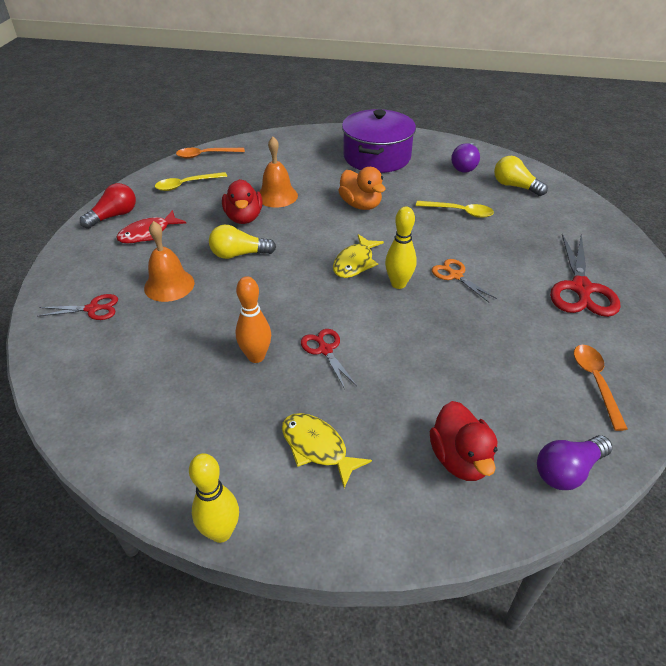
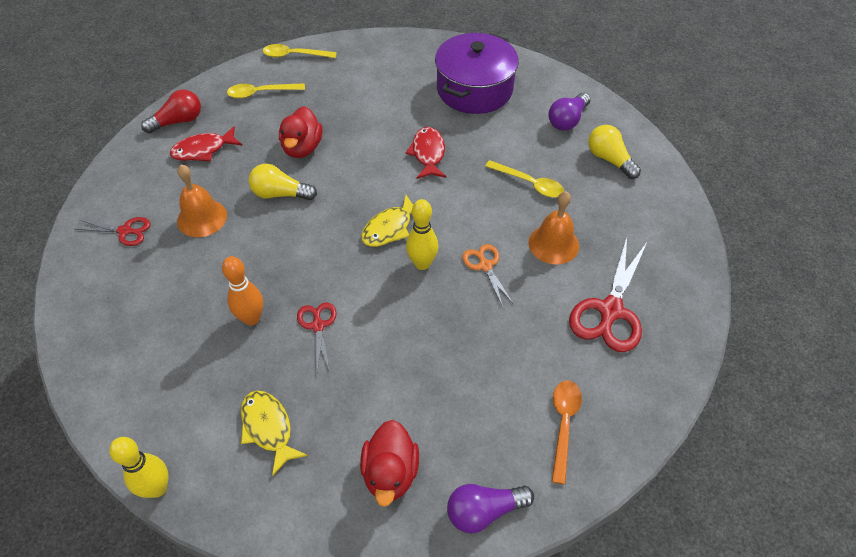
camera: 15 degrees right, 10 degrees up
(206, 155) = (294, 55): orange spoon -> yellow spoon
(277, 196) = (346, 125): orange bell -> orange bell (553, 244)
(361, 205) = (428, 154): orange duck -> red fish

